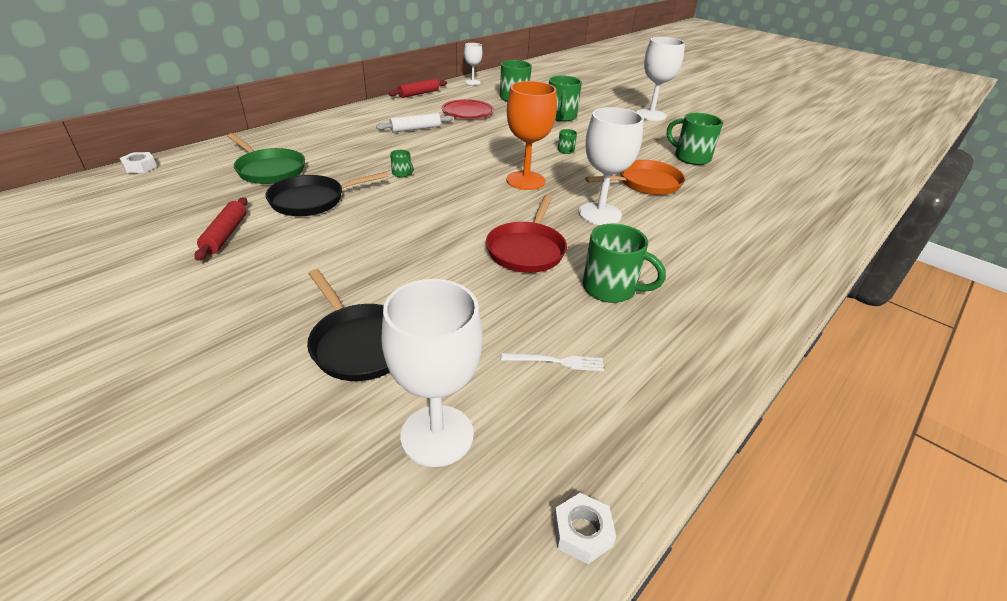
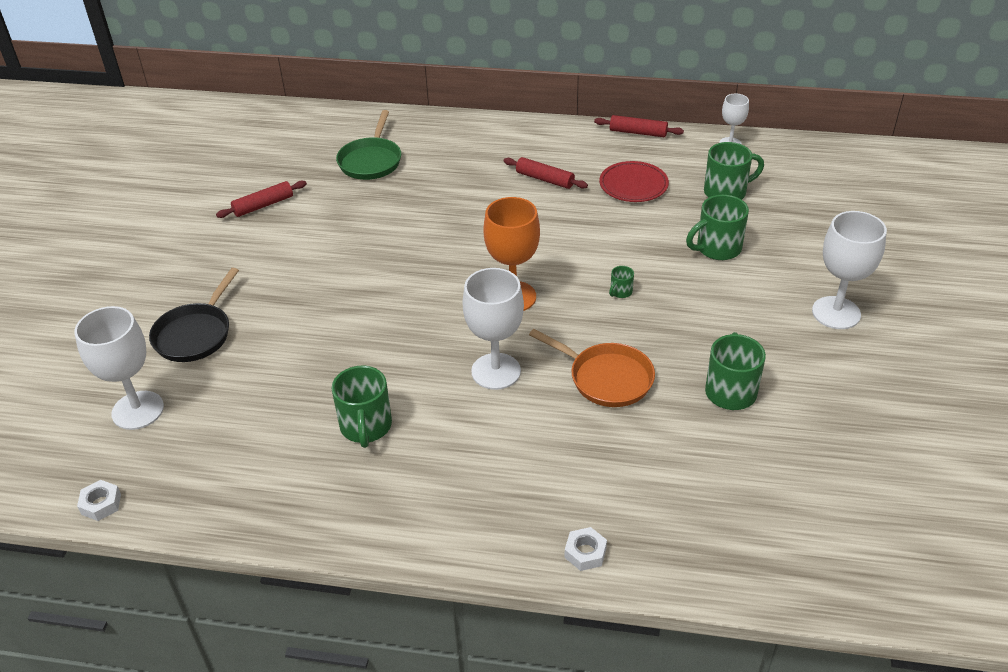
camera: 60 degrees right, 5 degrees up
(140, 167) = (312, 110): white nut -> white nut (585, 553)
(312, 200) = (347, 209): black pan -> none
(402, 174) = (441, 224): green mug -> none
(415, 129) = (544, 179): white rolling pin -> red rolling pin
(527, 249) = (383, 354): red pan -> none
(556, 361) = (244, 433): white fork -> none

